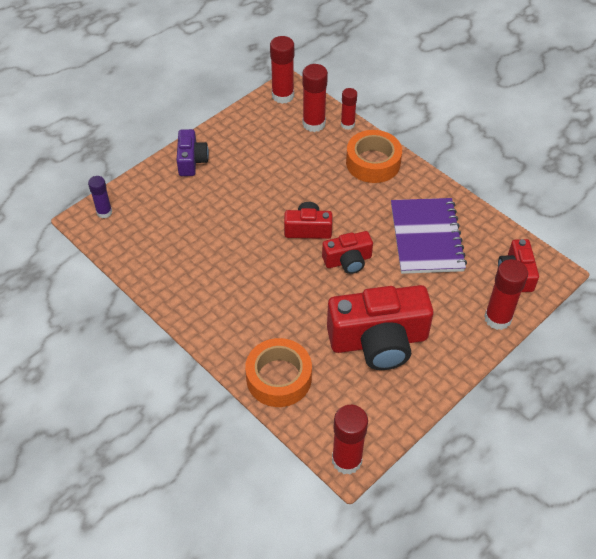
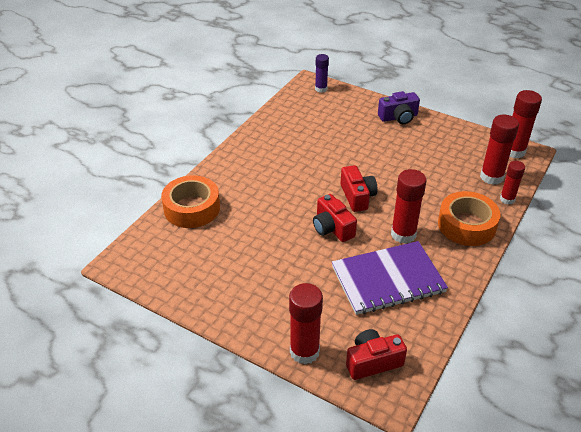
camera: 75 degrees right, 10 degrees down
(347, 460) = (119, 262): red glue stick -> red glue stick (403, 234)
(378, 341) = (247, 263): red camera -> none

